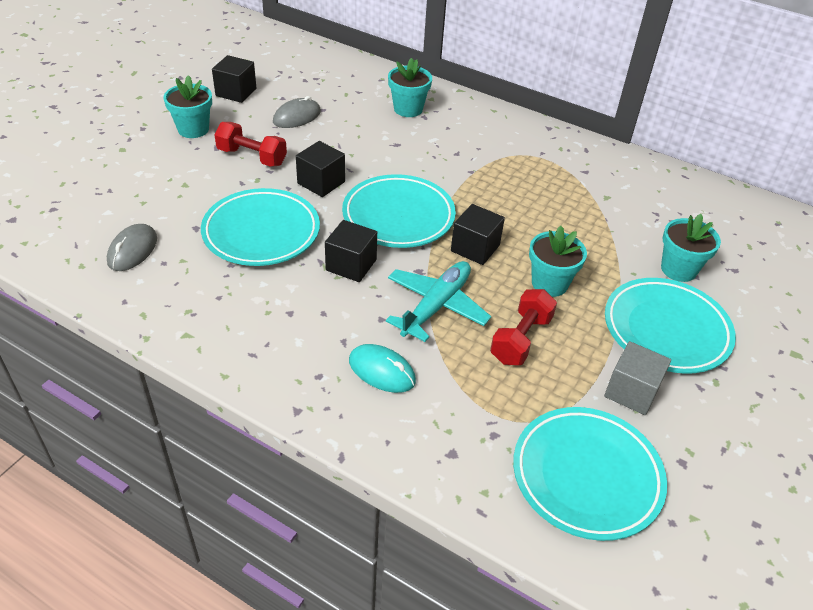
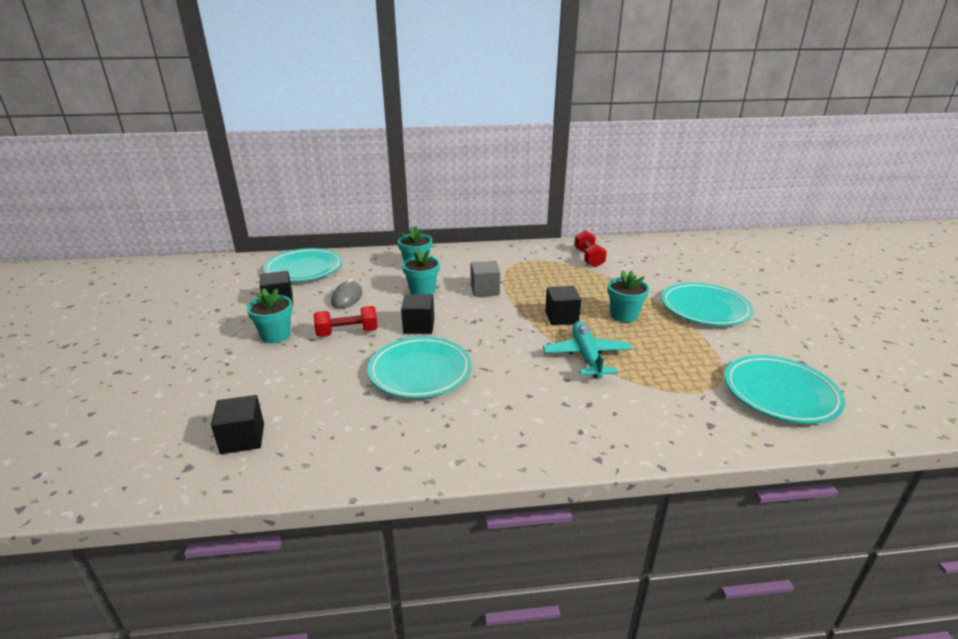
camera: 35 degrees left, 15 degrees down
(132, 250) = (336, 431): grey mouse -> none
(351, 265) = (506, 360): black cube -> black cube (242, 438)
(382, 371) = (610, 406): turquoise mouse -> none
(398, 216) = (495, 322): turquoise plate -> turquoise plate (304, 269)
(521, 339) = (652, 348): red dumbbell -> red dumbbell (588, 258)
(631, 391) = (735, 344): grey cube -> grey cube (485, 290)
(678, 269) = (668, 280): turquoise flower pot -> turquoise flower pot (422, 291)

